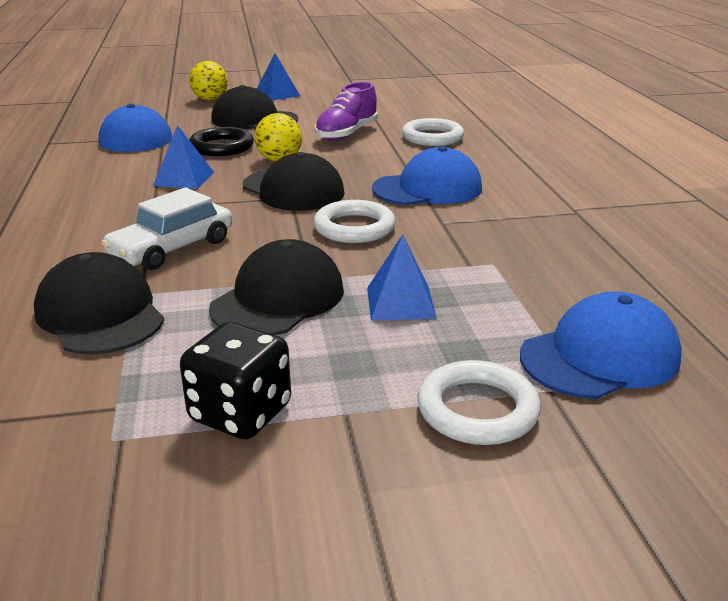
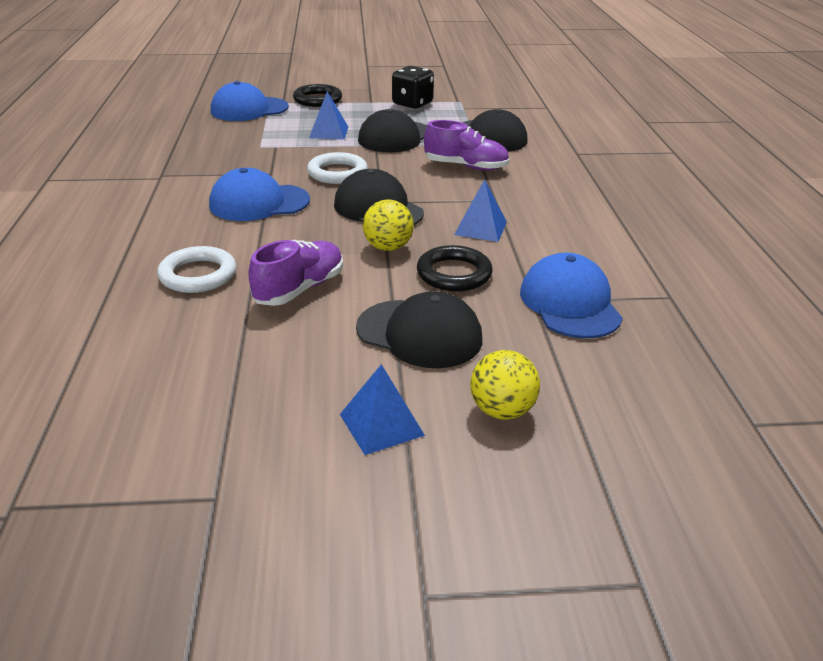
camera: 175 degrees left, 5 degrees up
(172, 248) = (466, 167): white car -> purple shoe
(477, 409) = (317, 100): white ring -> black ring

